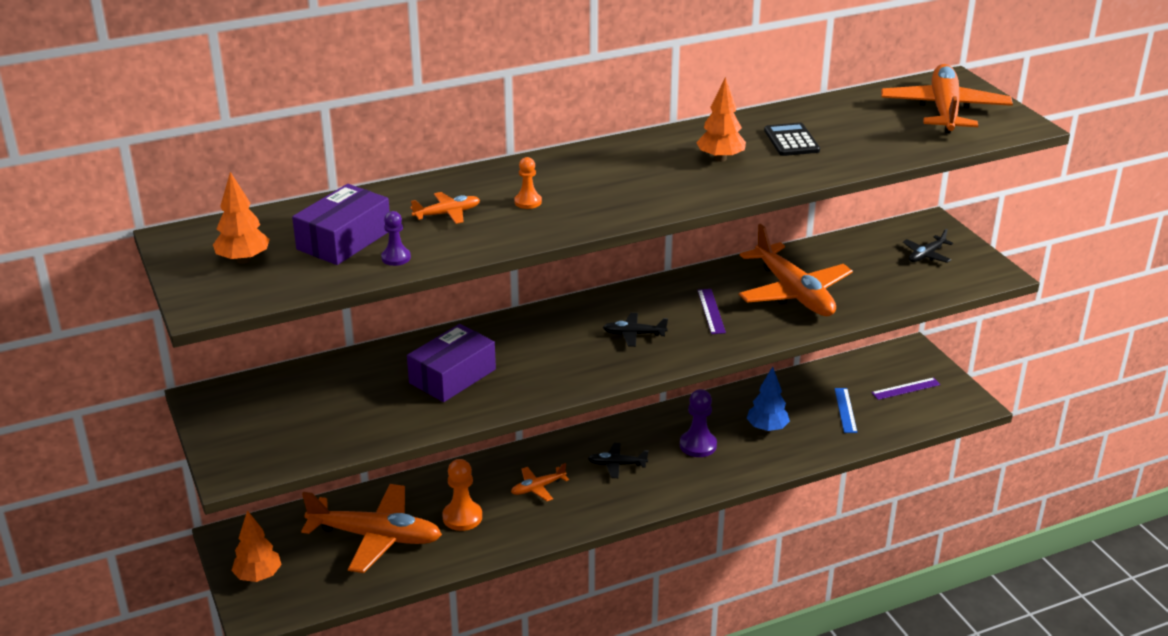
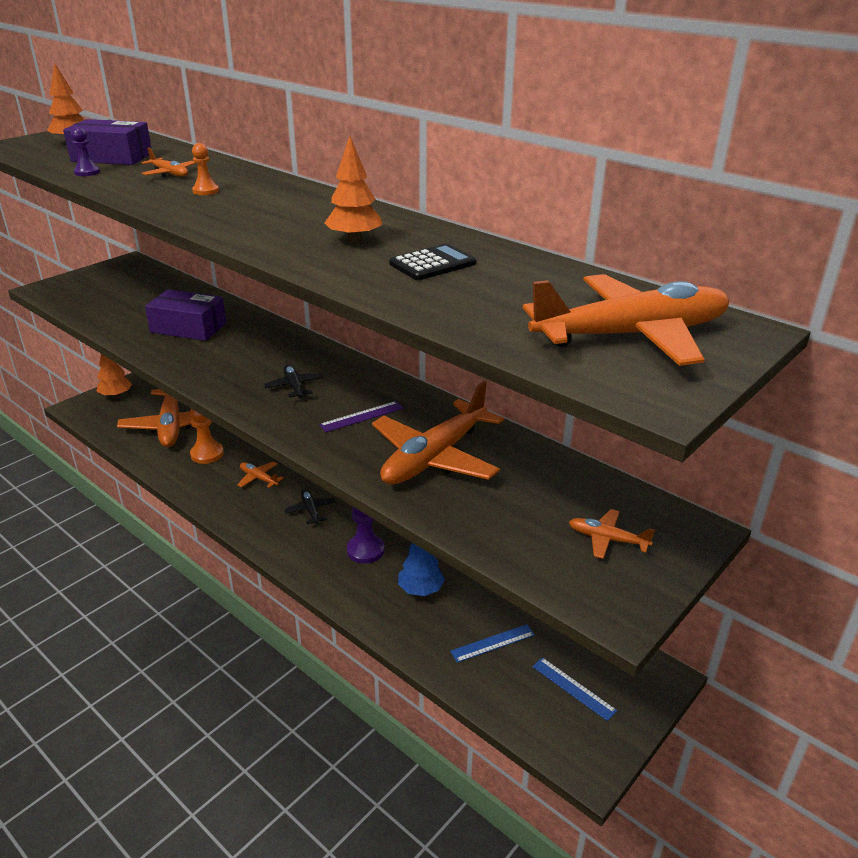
camera: 65 degrees right, 0 degrees up
(906, 389) = (573, 688): purple ruler -> blue ruler
(926, 255) = (607, 539): black plane -> orange plane

